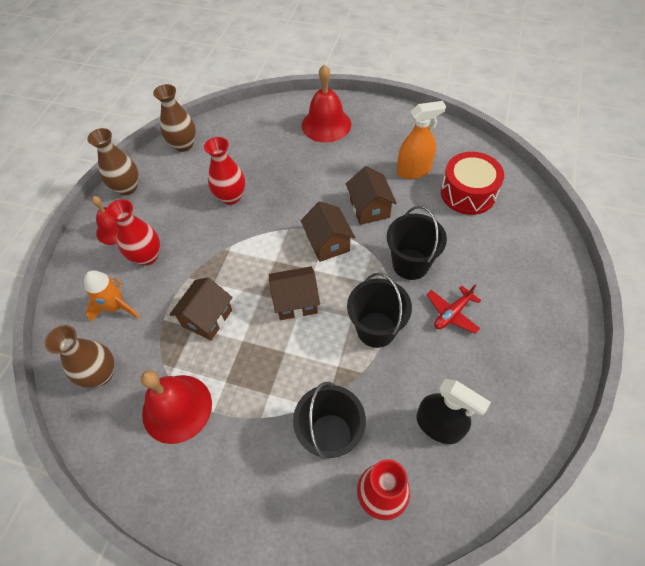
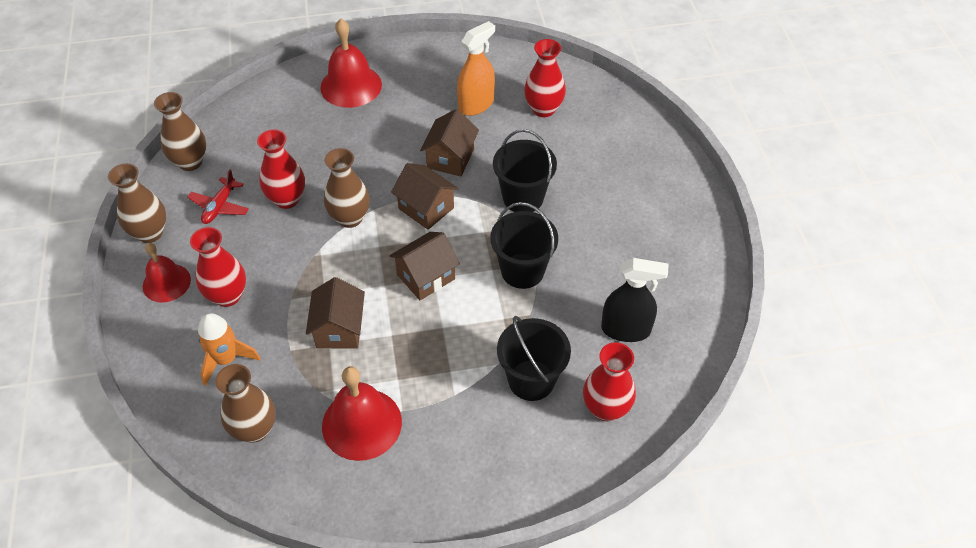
camera: 30 degrees left, 5 degrees down
(266, 229) = (350, 218): none -> brown vase
(369, 208) = (450, 158): brown house -> brown house turned 60 degrees clockwise
(452, 313) = (587, 228): red plane -> red plane (220, 206)
(468, 193) = (543, 109): red drum -> red vase

